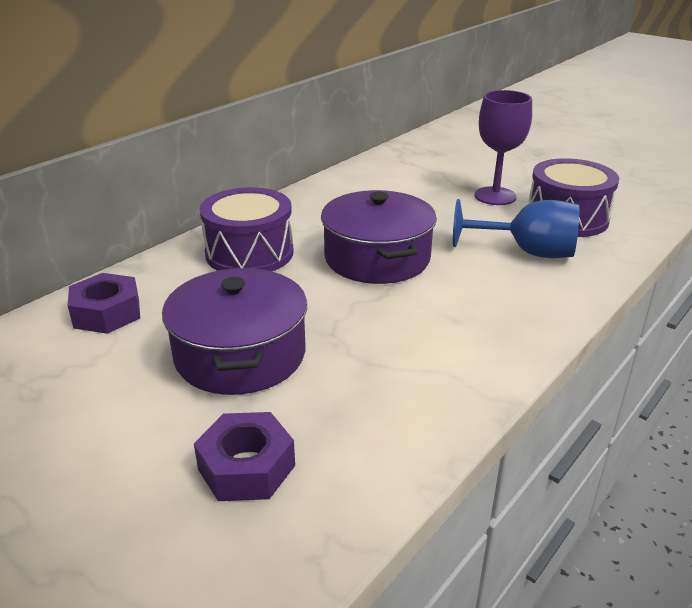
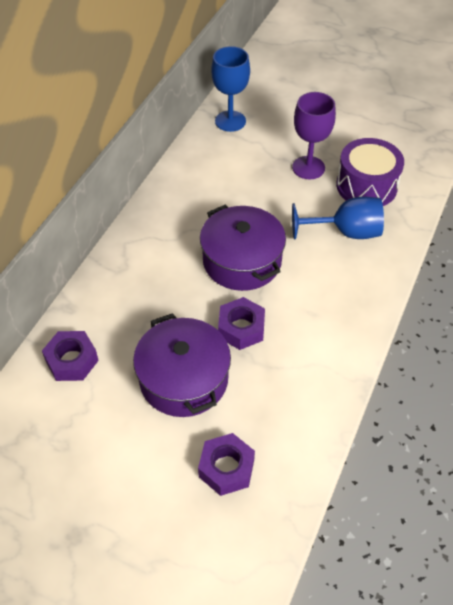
camera: 15 degrees left, 20 degrees up
(249, 253) = (146, 274): purple drum -> none
(346, 318) = (241, 328): none -> purple nut
(414, 155) = (230, 121): none -> blue goblet

